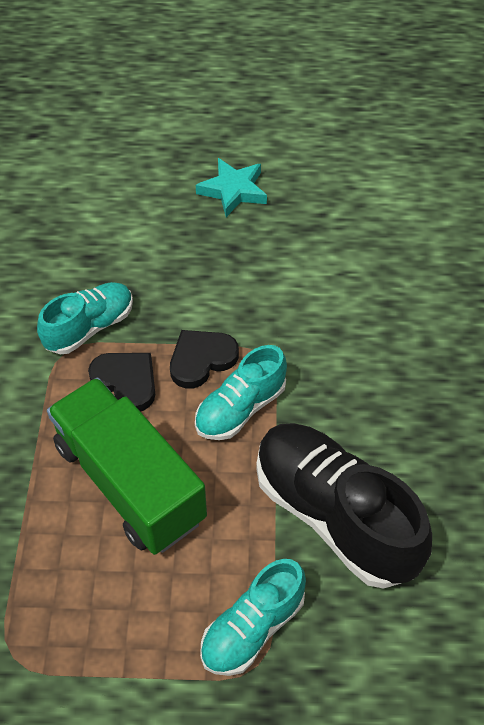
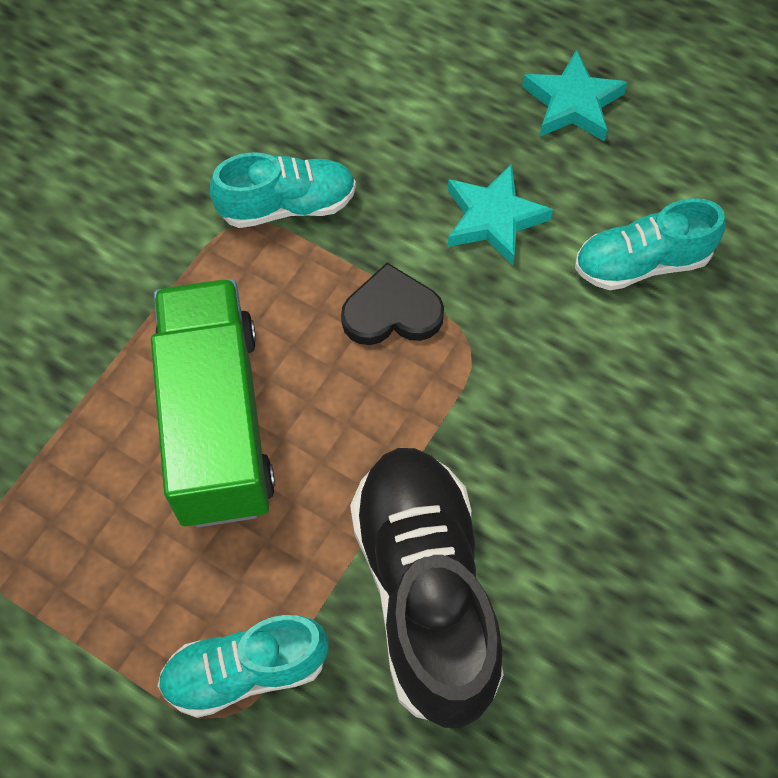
camera: 30 degrees right, 10 degrees up
(126, 382) = (287, 296): black heart -> none
(229, 276) = (493, 219): none -> turquoise star
(240, 408) = (399, 398): turquoise shoe -> turquoise shoe (641, 263)

